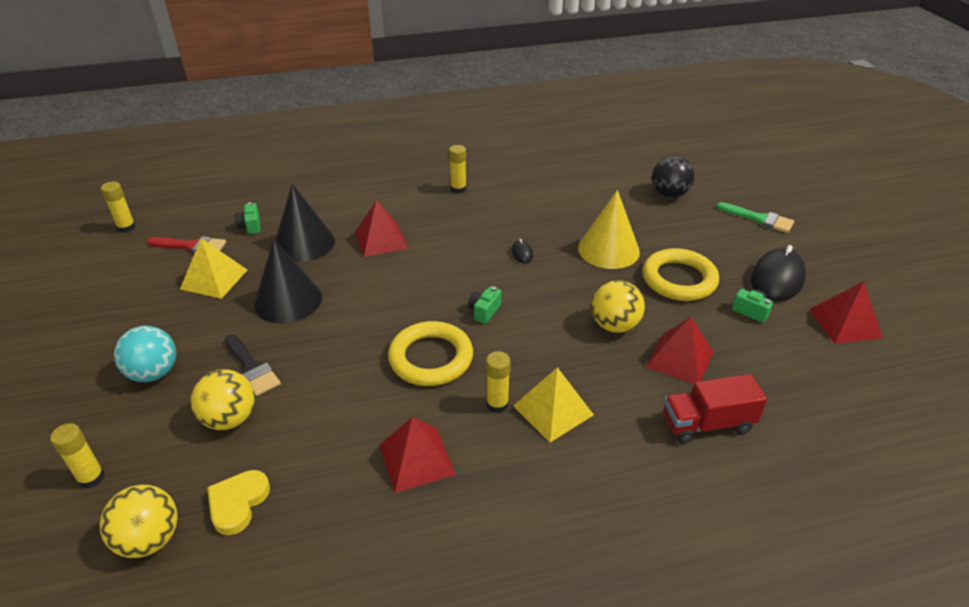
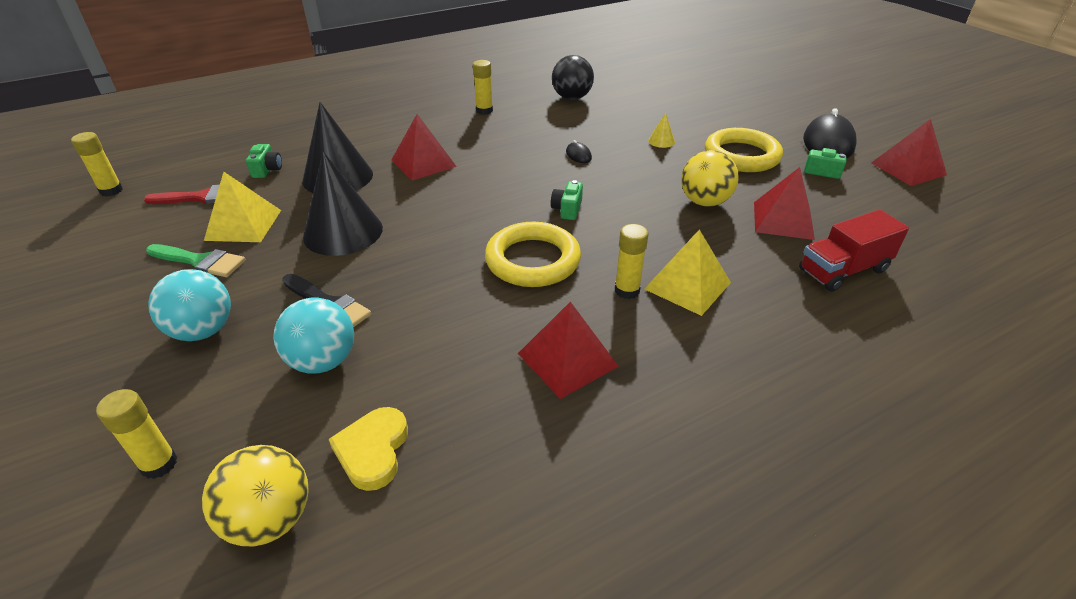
camera: 15 degrees left, 0 degrees up
(230, 419) = (323, 361): yellow ball -> turquoise ball
(250, 226) = (267, 170): green camera -> green camera turned 150 degrees counterclockwise
(608, 249) = (661, 141): yellow cone -> yellow cone, size x0.42
(669, 194) = (691, 91): black ball -> black ball (572, 98)
(759, 219) = (783, 100): green brush -> green brush (200, 261)

